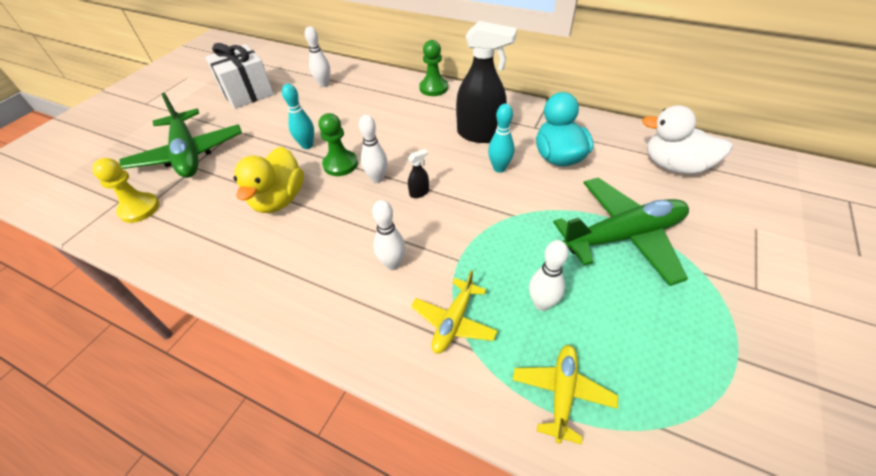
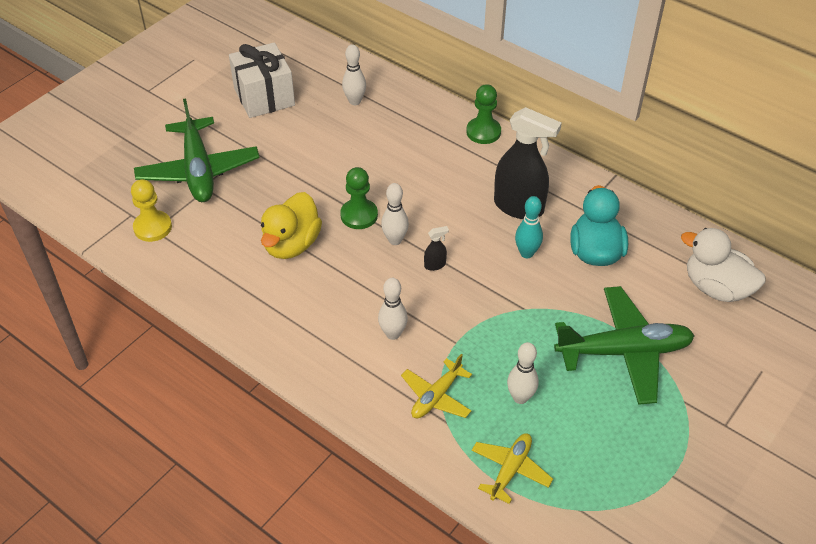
camera: 10 degrees right, 0 degrees up
(307, 145) = (326, 184): turquoise bowling pin -> none

